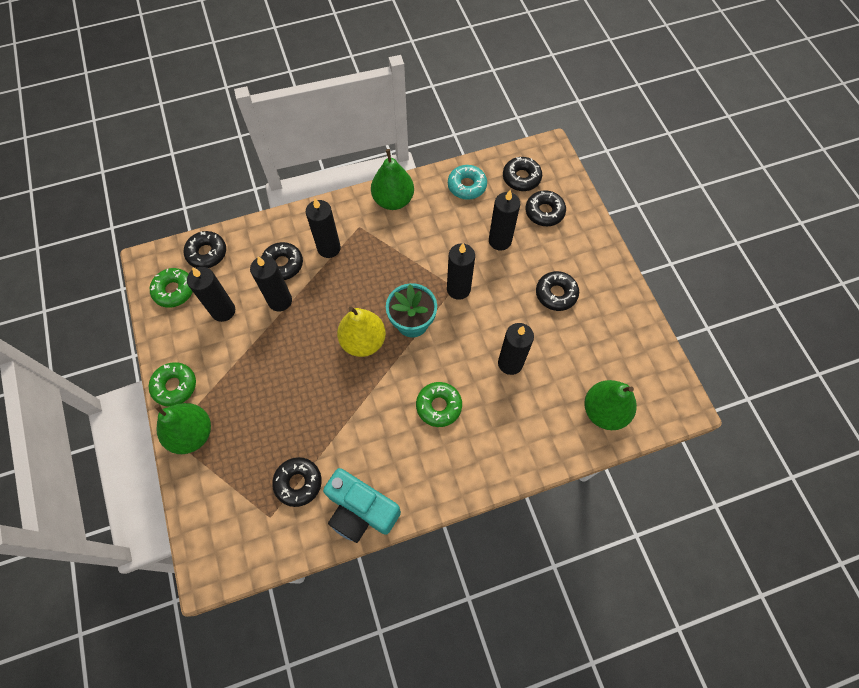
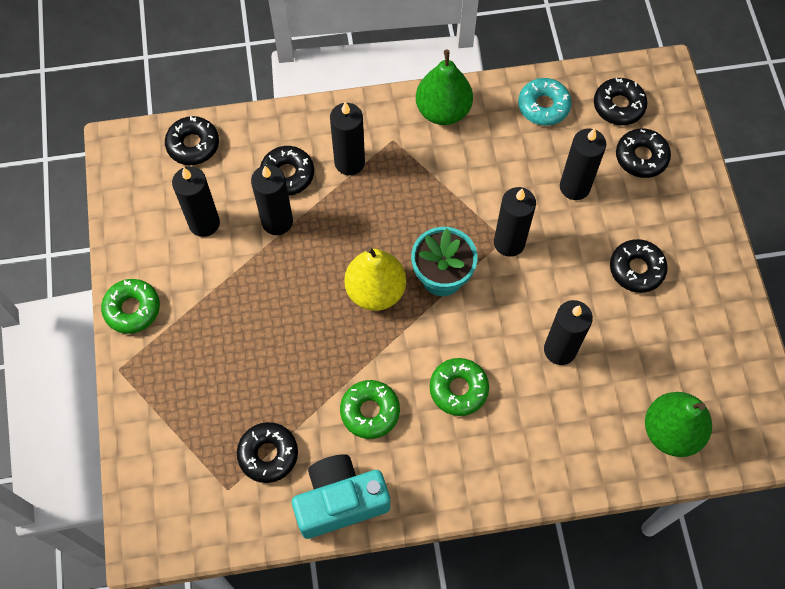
camera: 10 degrees right, 0 degrees up
(174, 290) = (146, 187): green donut -> green donut (370, 411)
(192, 434) = (146, 372): green pear -> none
(361, 510) = (340, 501): turquoise camera -> turquoise camera turned 120 degrees clockwise

